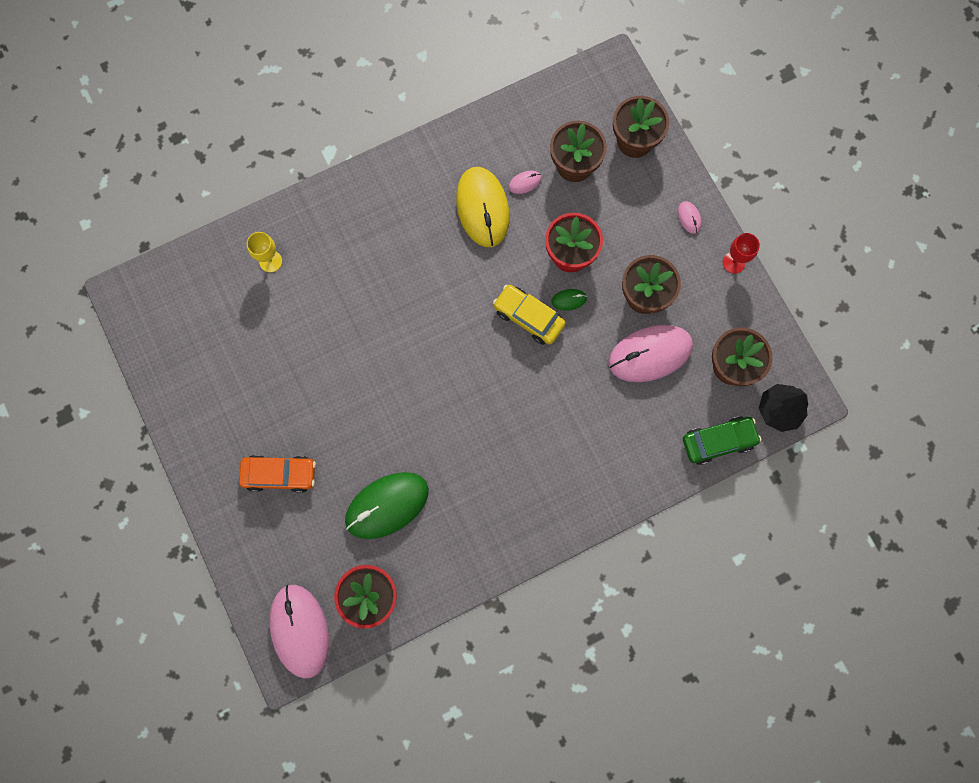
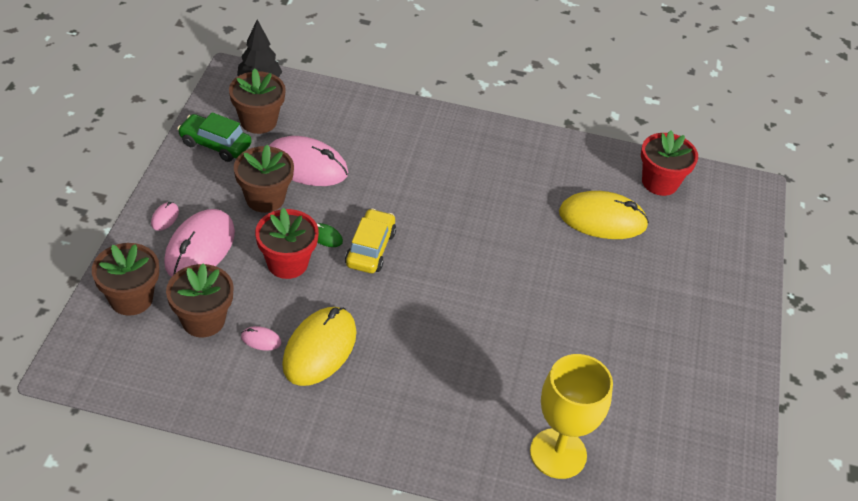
camera: 145 degrees left, 30 degrees down
(270, 261) = (558, 453): yellow goblet -> yellow goblet, size x2.02
(280, 474) = (676, 293): orange car -> none
(300, 630) = (731, 199): pink mouse -> pink mouse (200, 248)
(387, 505) = (602, 219): green mouse -> yellow mouse
(528, 317) = (370, 249): yellow car -> yellow car turned 150 degrees counterclockwise
(718, 441) = (321, 95): green car -> green car (215, 144)
(733, 262) = (173, 169): red goblet -> none

